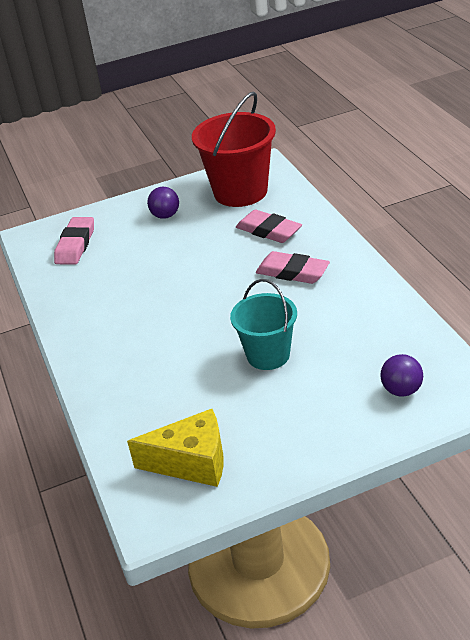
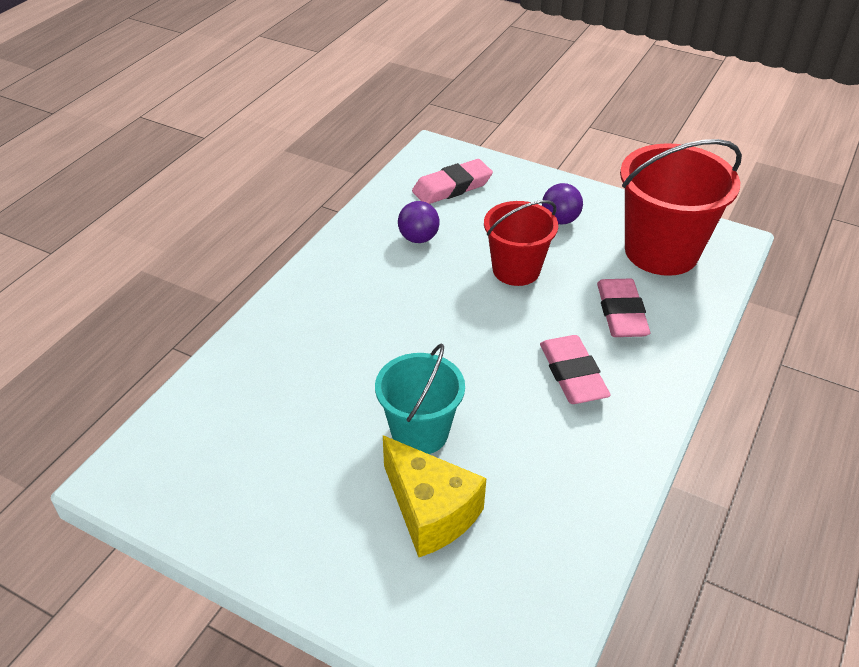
camera: 45 degrees right, 5 degrees up
(185, 253) = (516, 270): none -> red bucket
(192, 462) = (215, 463): yellow cheese -> yellow cheese (430, 511)
(401, 390) = (463, 596): purple ball -> purple ball (418, 238)

